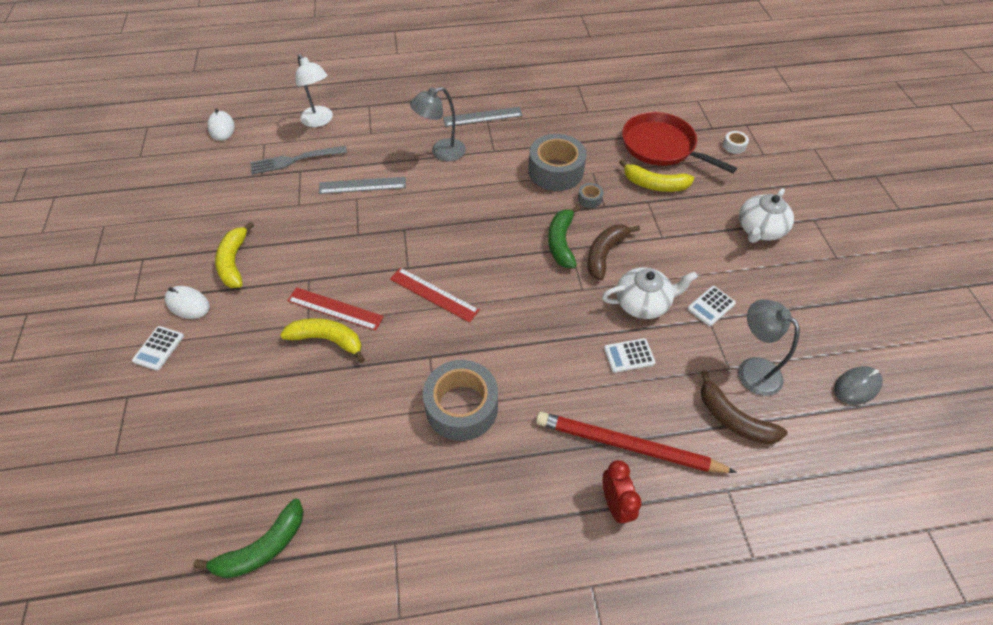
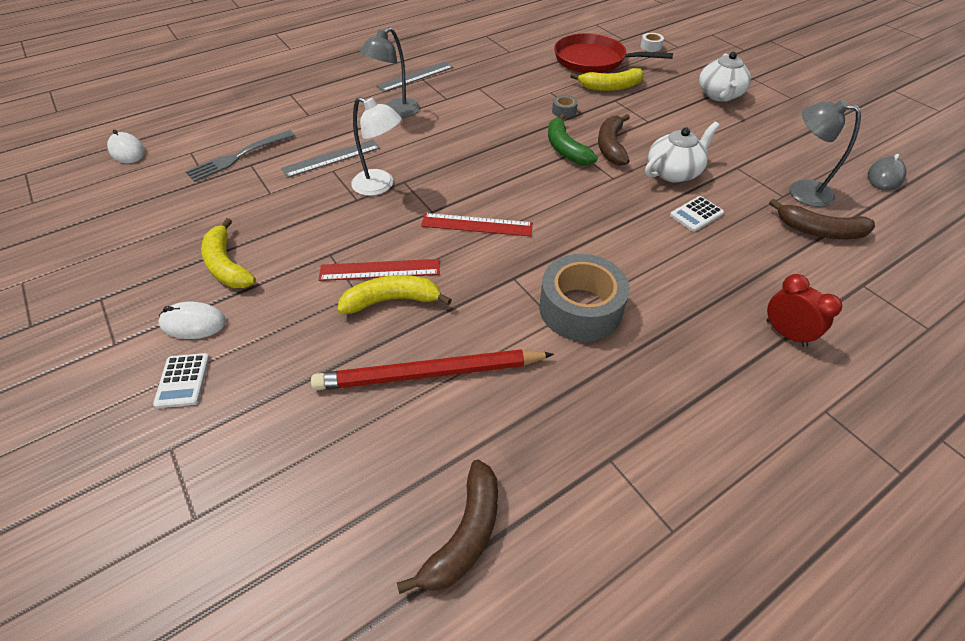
camera: 25 degrees left, 5 degrees down
(262, 547) = (465, 534): green banana -> brown banana
(320, 121) = (244, 118): white lamp -> white lamp (380, 186)
(555, 171) = (517, 99): grey tape -> none
(627, 446) = (755, 283): red pencil -> red pencil (429, 374)
(711, 306) = (730, 157): white calculator -> none

